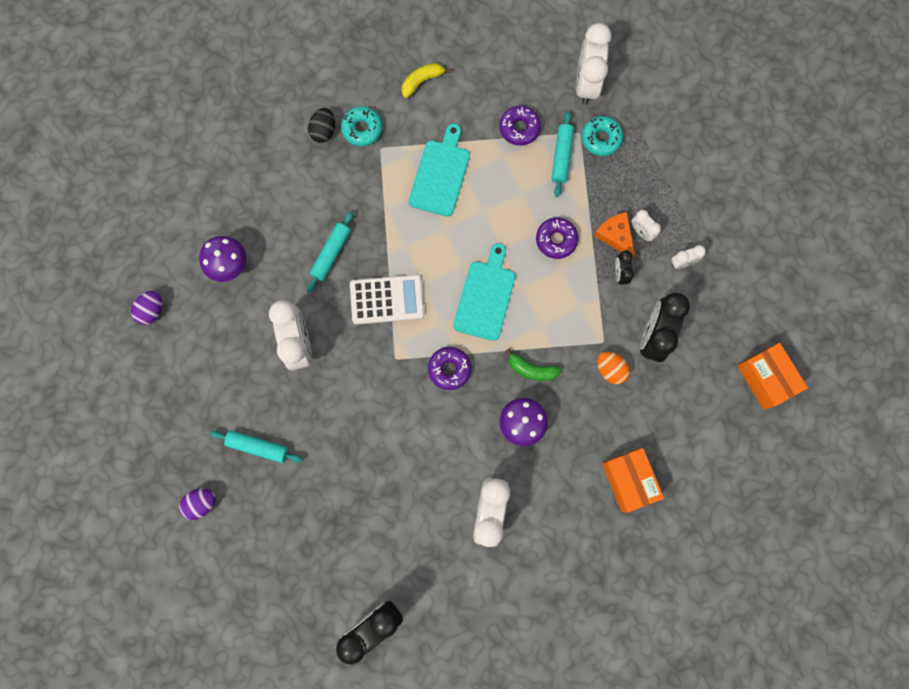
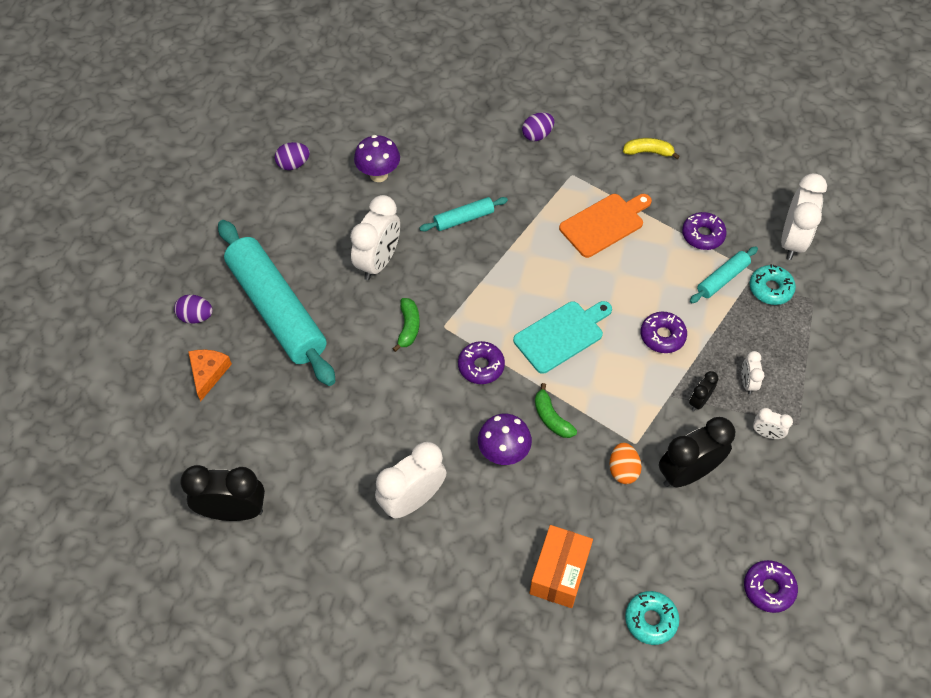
camera: 40 degrees right, 20 degrees down
(258, 447) = (276, 309): turquoise rolling pin -> turquoise rolling pin, size x2.27
(323, 131) = (537, 135): black egg -> purple egg
(362, 129) = (569, 153): turquoise donut -> turquoise donut (650, 620)
(370, 380) = (408, 327): none -> green banana
(387, 300) = (477, 280): white calculator -> none
(440, 174) = (604, 224): turquoise cutting board -> orange cutting board
(586, 83) = (792, 241): white clock -> white clock turned 150 degrees clockwise
(615, 235) = (720, 369): orange cheese -> orange cheese (208, 373)
(765, 379) = (768, 588): orange box -> purple donut

